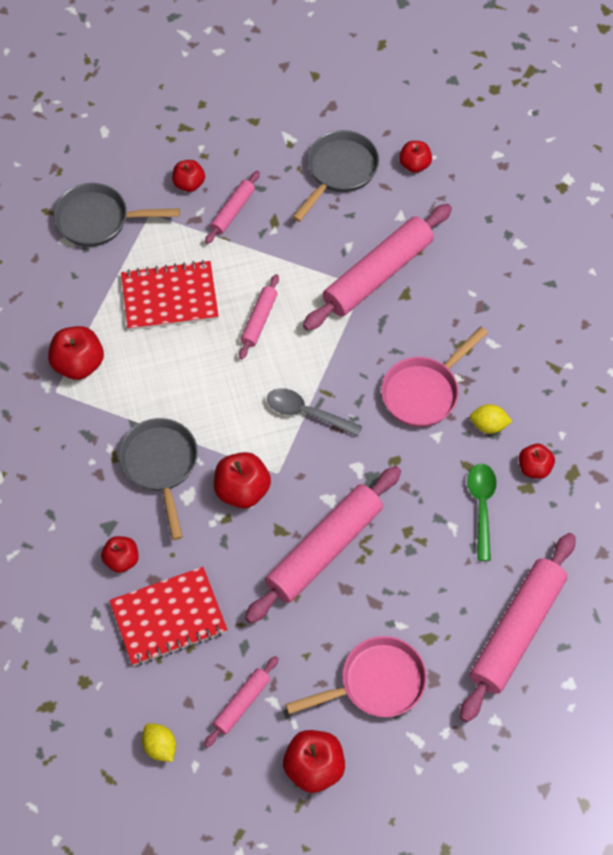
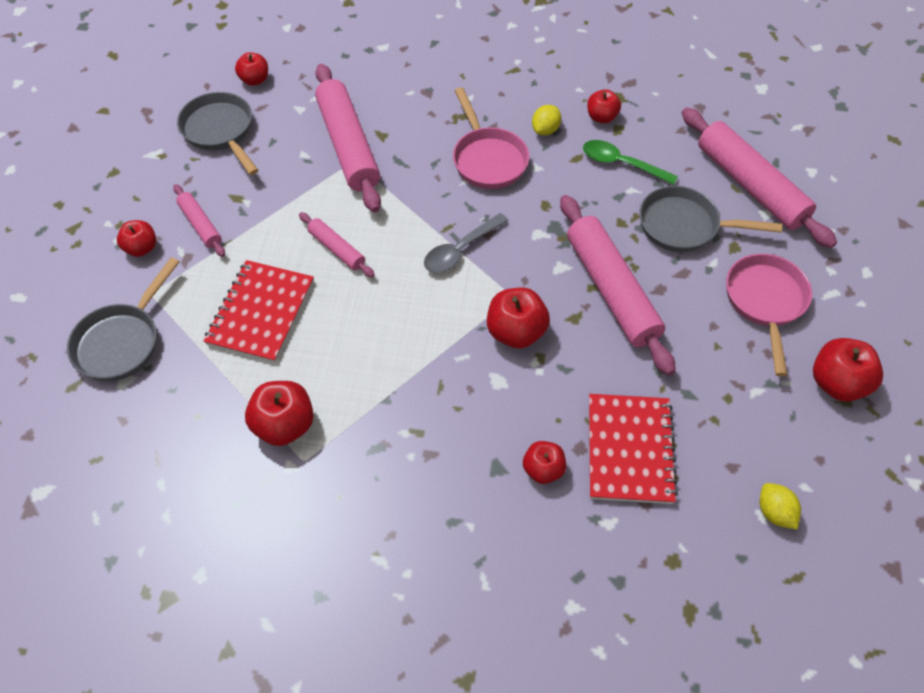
camera: 65 degrees left, 5 degrees down
(160, 747) = (774, 512): yellow lemon -> yellow lemon turned 75 degrees clockwise
(161, 466) = (451, 392): grey pan -> grey pan (684, 226)
(242, 704) = (750, 419): pink rolling pin -> none

